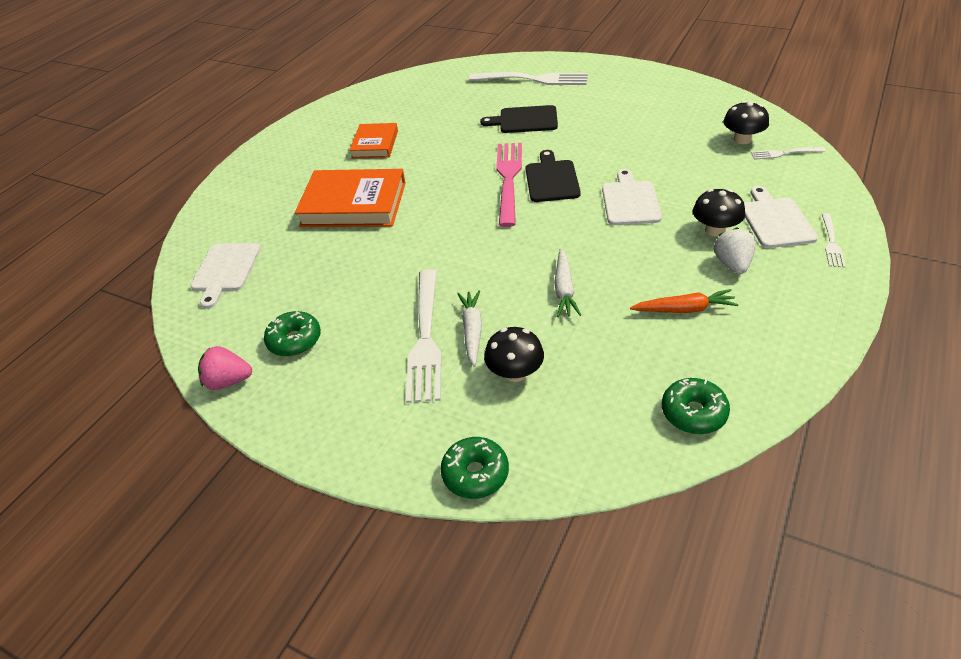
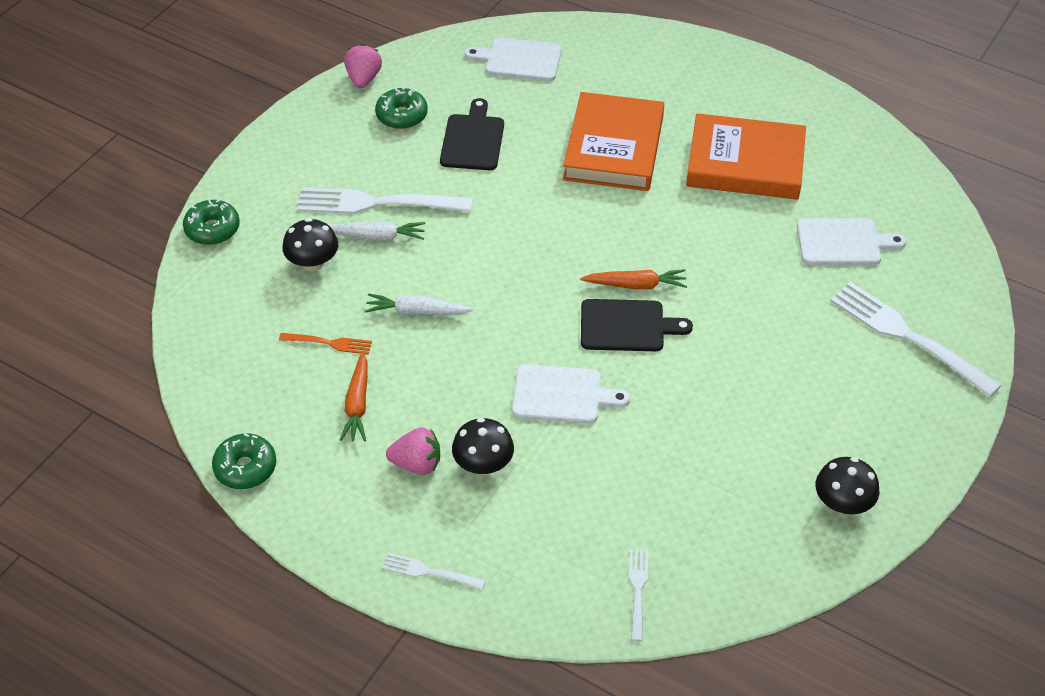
camera: 90 degrees right, 5 degrees up
(375, 144) = (745, 163): orange book -> orange book, size x1.70
(508, 179) = (636, 285): pink fork -> orange carrot
(525, 120) = (782, 315): black cutting board -> black cutting board (473, 140)
(533, 79) = (908, 336): white fork -> white fork turned 120 degrees clockwise
(619, 341) = (329, 343): none -> orange fork
(693, 413) = (224, 379): green donut -> green donut (245, 468)
(732, 264) = (417, 464): white strawberry -> pink strawberry
(742, 139) = (684, 551): black mushroom -> black mushroom (842, 503)
(775, 220) = (486, 530): white cutting board -> white cutting board (843, 242)

